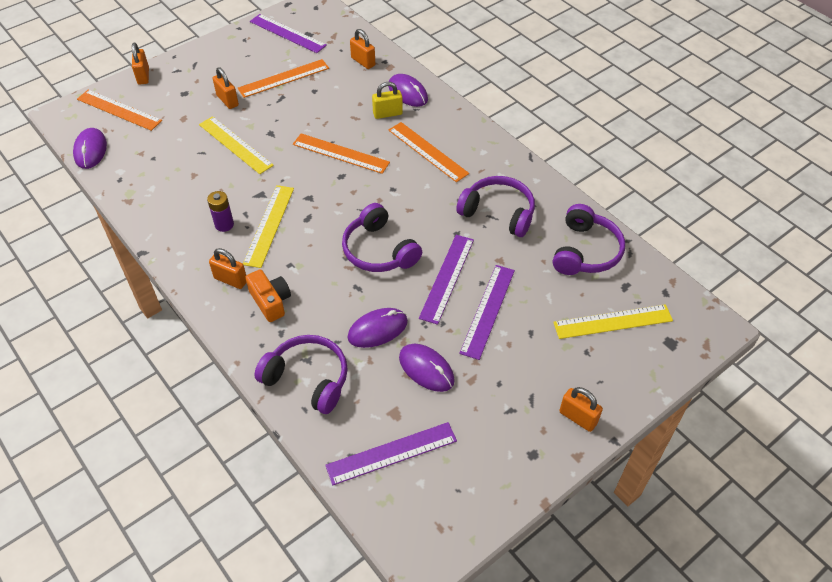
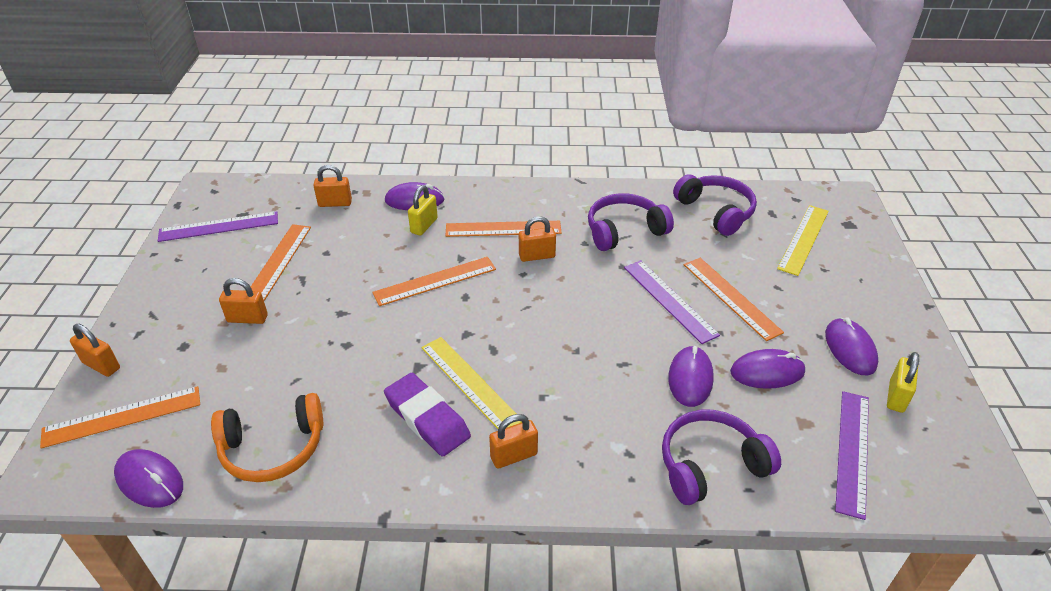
camera: 50 degrees left, 10 degrees down
(148, 178) = (273, 448): none -> orange headphones
(224, 224) = (427, 418): purple battery -> purple eraser
(235, 144) = (321, 347): yellow ruler -> none
(271, 301) = (578, 438): orange camera -> none
(379, 250) = (591, 324): purple headphones -> none
(476, 459) = (896, 396): none -> yellow padlock
(487, 310) = (731, 297): purple ruler -> orange ruler
(503, 408) = (850, 349): none -> purple mouse
(578, 417) = (891, 312): orange padlock -> orange padlock (537, 256)

